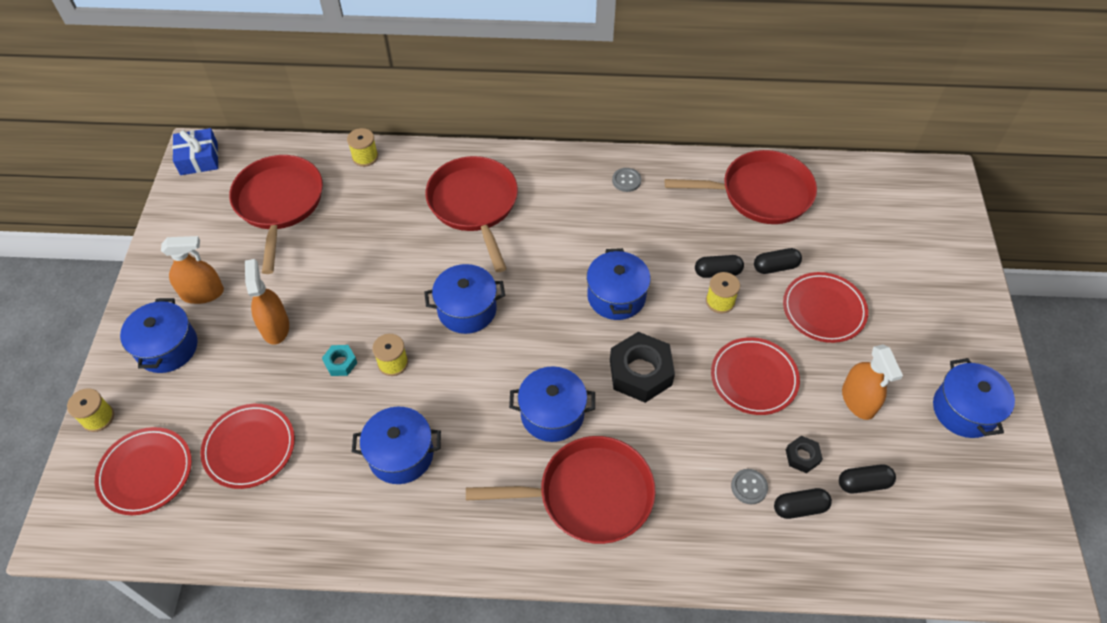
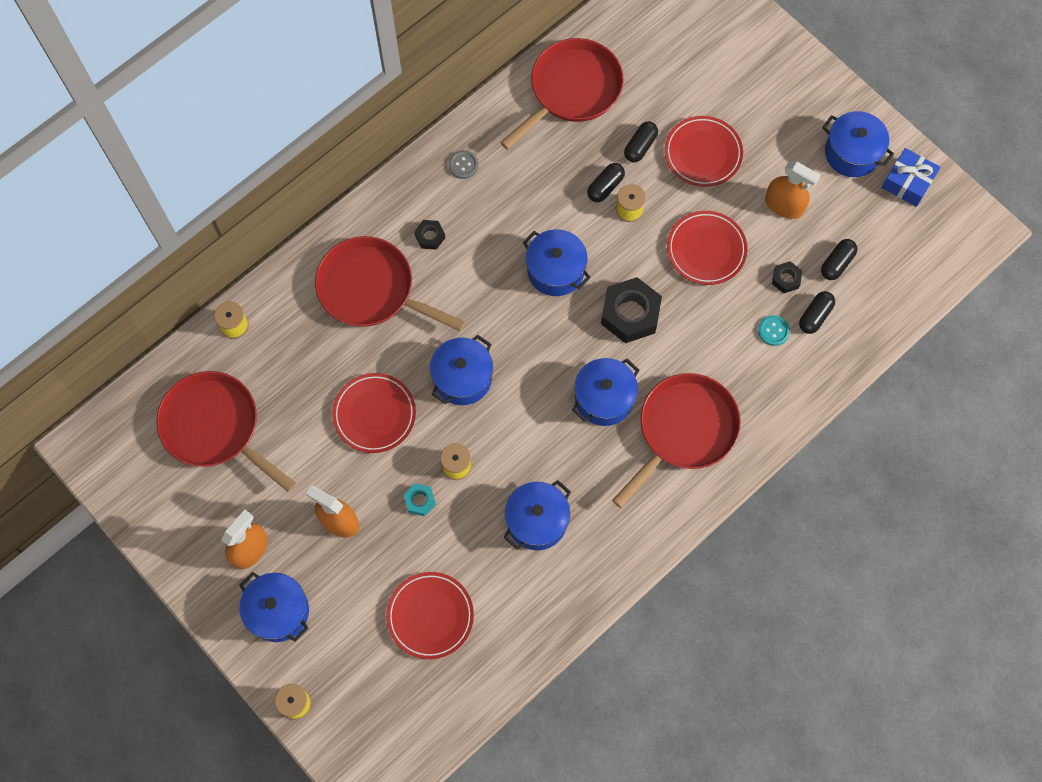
camera: 45 degrees left, 15 degrees up
(146, 473) = (380, 700): red plate -> red plate (374, 414)
(199, 158) = (95, 451): blue gift -> blue gift (908, 182)
(551, 205) = (430, 236): none -> black nut
(749, 487) = (773, 331): grey button -> turquoise button

